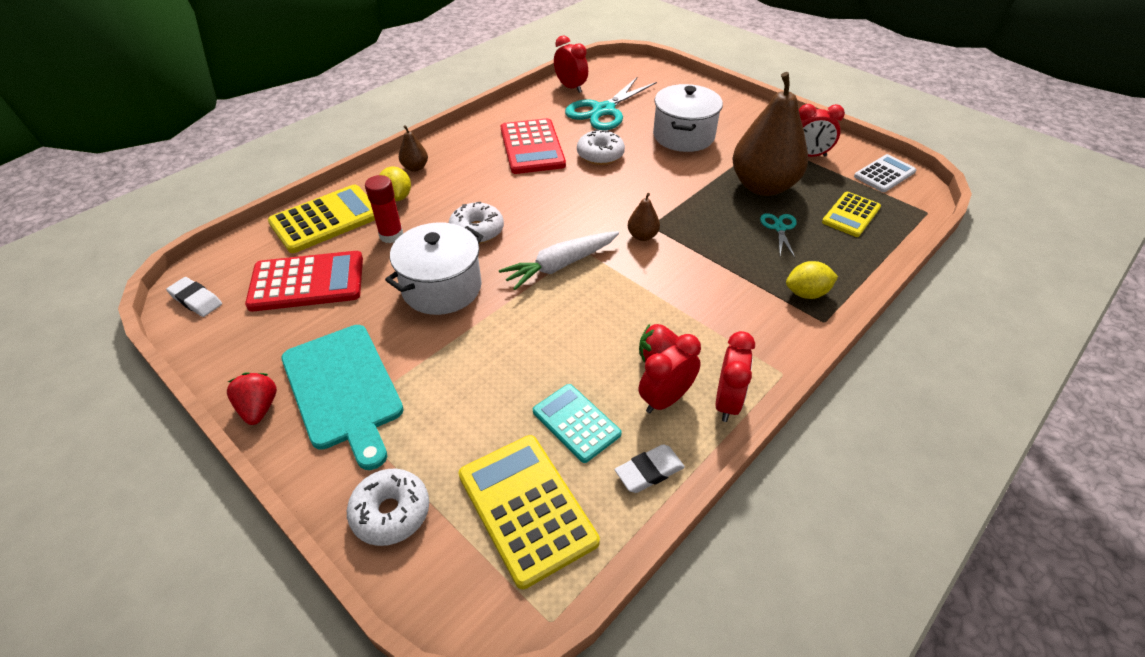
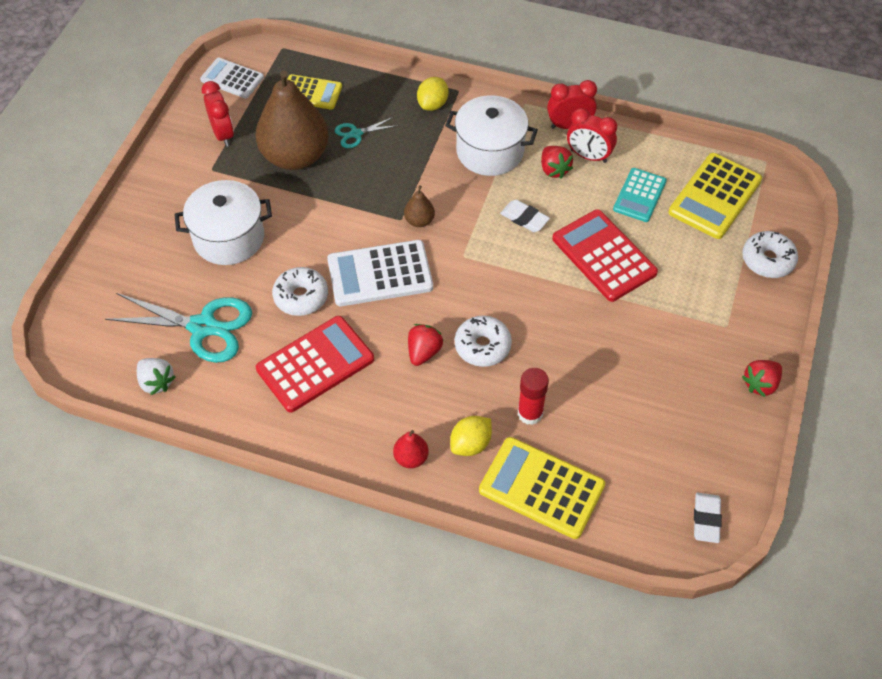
camera: 115 degrees left, 10 degrees up
(307, 282) = (629, 443): red calculator -> red calculator (604, 256)
(343, 389) = (708, 341): turquoise cutting board -> none
(415, 167) = (411, 458): brown pear -> red pear
(442, 287) = (570, 335): white pot -> white pot (490, 151)
(499, 198) = (424, 352): none -> red strawberry
(561, 265) = (491, 263): white carrot -> none
(570, 87) = (156, 382): red clock -> white strawberry
(595, 197) = (380, 274): none -> white calculator
(649, 471) = (648, 148): white eraser -> white eraser (524, 218)
(806, 293) = (432, 104): yellow lemon -> yellow lemon turned 60 degrees clockwise

